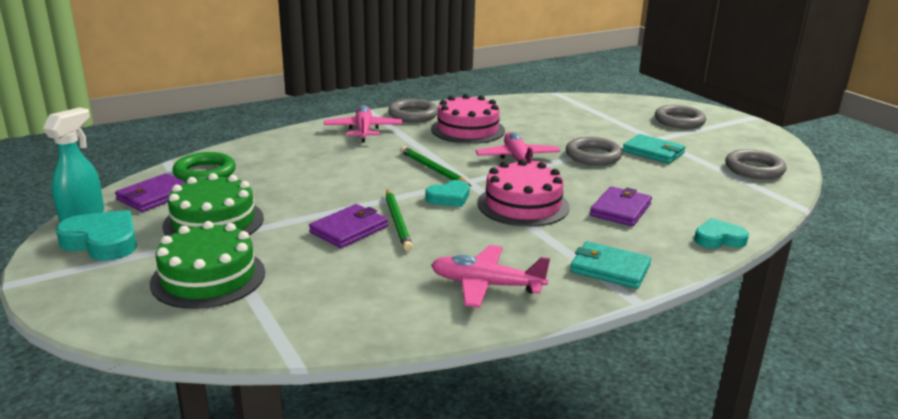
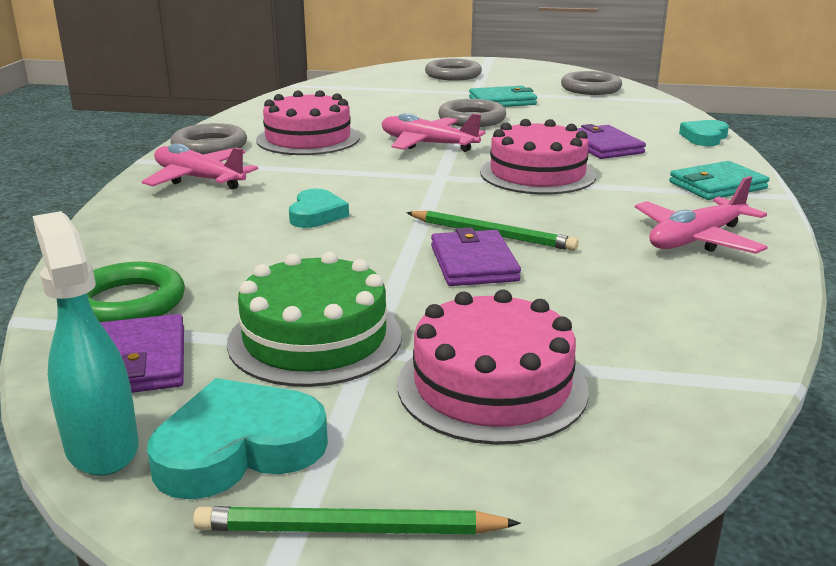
camera: 50 degrees left, 0 degrees up
(208, 277) = (492, 386): green cake -> pink cake
(433, 169) = (383, 181): green pencil -> green pencil (350, 529)
(449, 198) = (469, 196): turquoise heart -> turquoise heart (316, 214)

